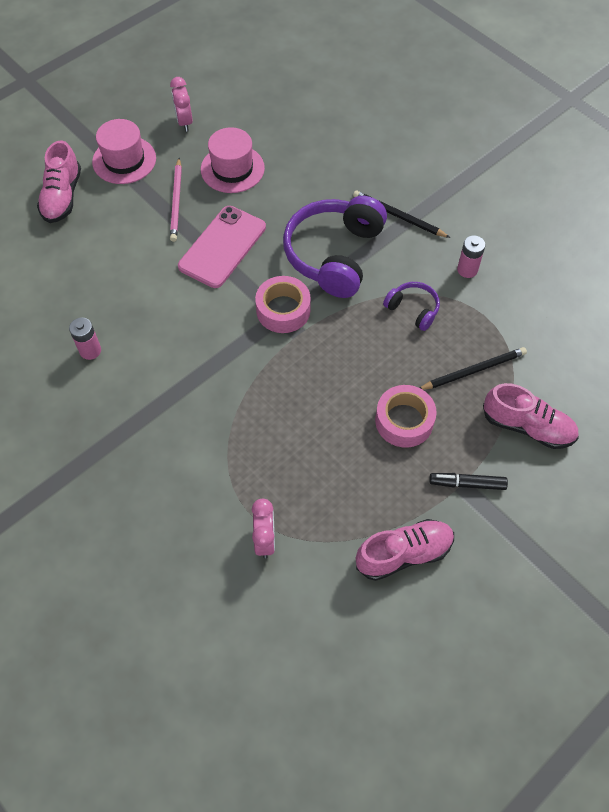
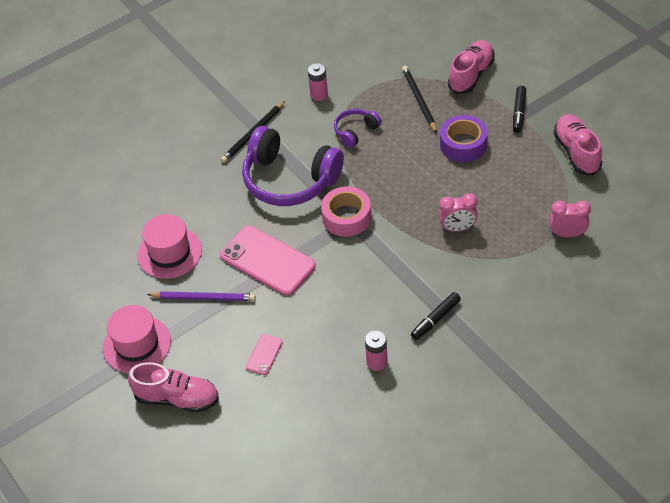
camera: 80 degrees left, 10 degrees down
(106, 256) = (264, 354): none -> pink phone
(142, 401) = (435, 319): none -> black marker
(176, 202) = (204, 298): pink pencil -> purple pencil
(184, 122) = (94, 293): pink clock -> pink clock (457, 228)
(404, 421) = (463, 144): pink tape -> purple tape

